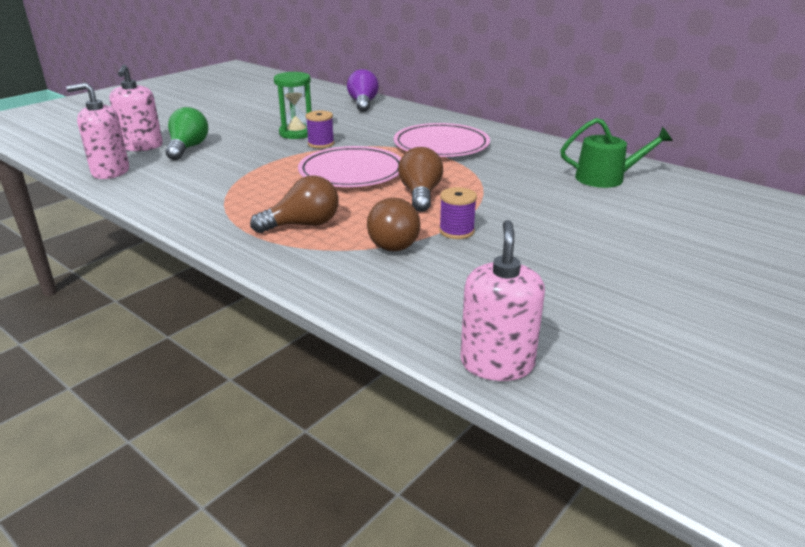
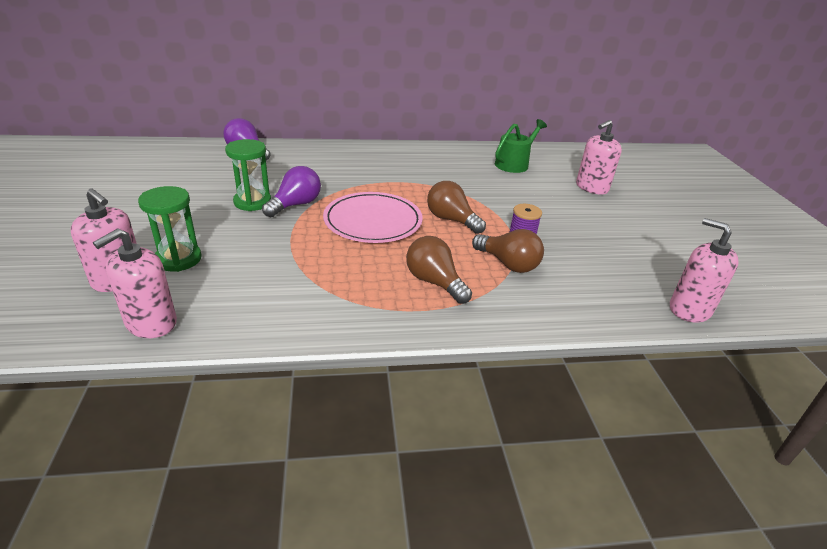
camera: 50 degrees left, 5 degrees up
(188, 148) = (178, 259): green light bulb -> green hourglass
(303, 225) = (434, 282): brown light bulb -> brown light bulb turned 60 degrees counterclockwise
(321, 144) = (295, 205): purple spool -> purple light bulb
(441, 145) = (384, 173): pink plate -> none
(661, 227) = (591, 187): none -> pink soap dispenser

